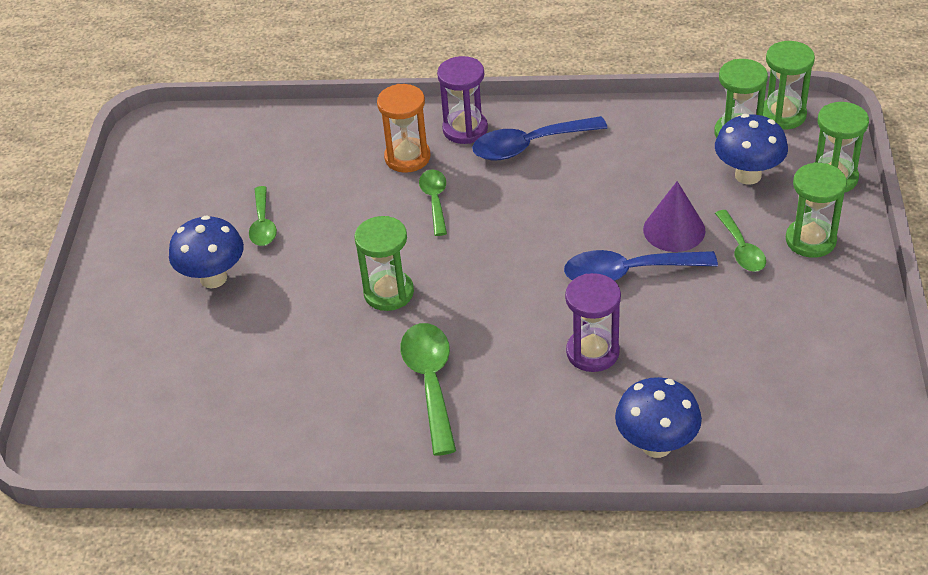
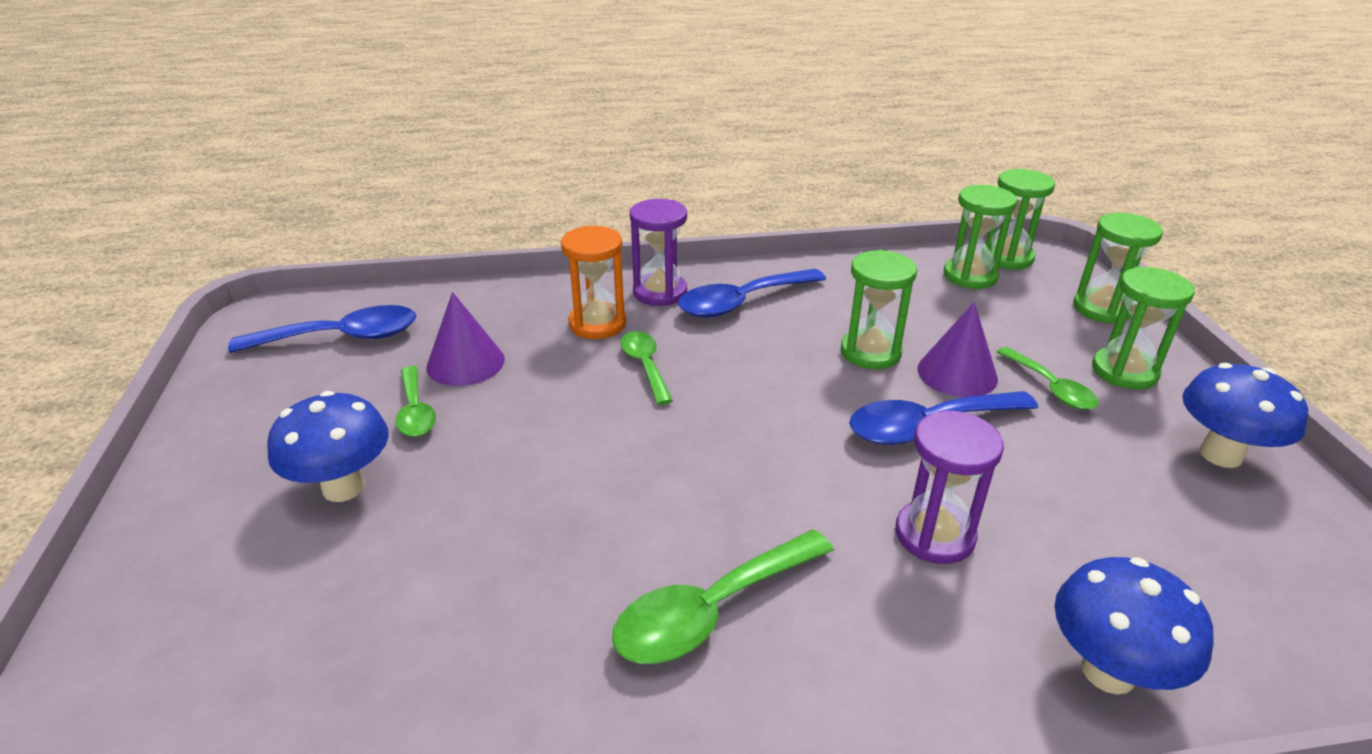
camera: 15 degrees left, 10 degrees down
(212, 154) = (341, 337): none -> blue spoon
(302, 185) = (465, 363): none -> purple cone
(388, 293) = (611, 482): green hourglass -> green hourglass (870, 352)
(431, 383) = (711, 610): green spoon -> green spoon turned 105 degrees counterclockwise
(748, 175) = (1007, 313): blue mushroom -> blue mushroom (1220, 454)

